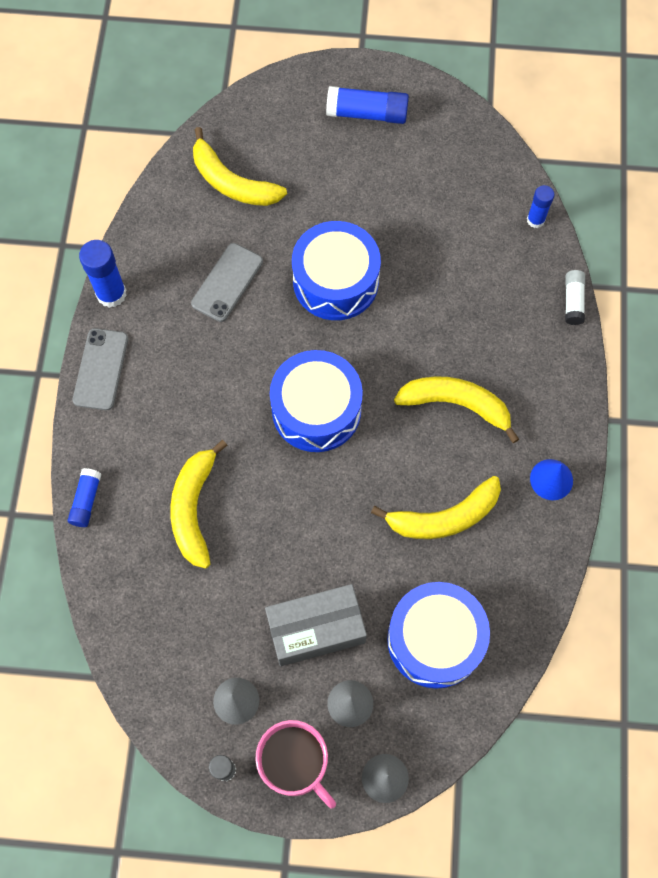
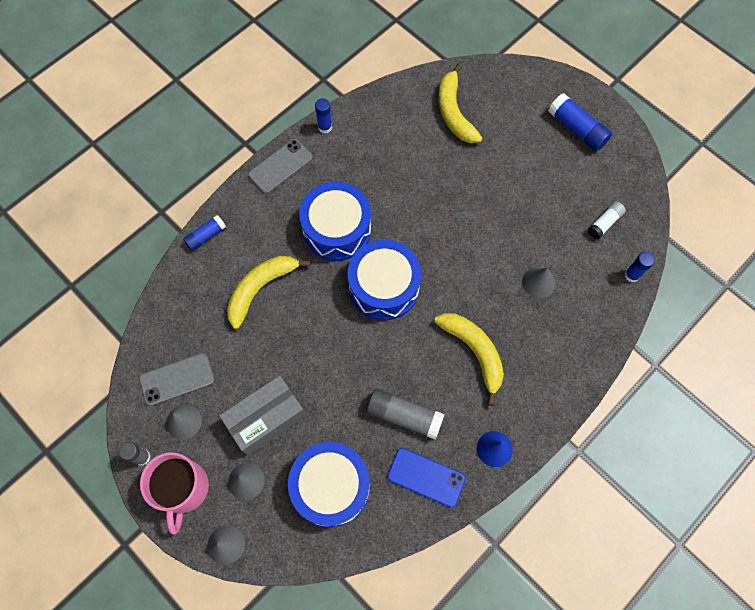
camera: 40 degrees right, 0 degrees up
(111, 294) = (325, 127): blue glue stick -> blue glue stick, size x0.62
(227, 282) = (398, 170): grey phone -> grey phone (177, 379)
(316, 629) = (266, 419): grey box -> grey box turned 60 degrees counterclockwise
(335, 281) = (465, 218): blue drum -> blue drum (337, 229)
(444, 517) = (404, 416): yellow banana -> grey glue stick
(458, 292) = (538, 282): none -> grey cone
(513, 556) = (426, 477): none -> blue phone
(573, 301) = (611, 346): white glue stick -> white glue stick (604, 223)

